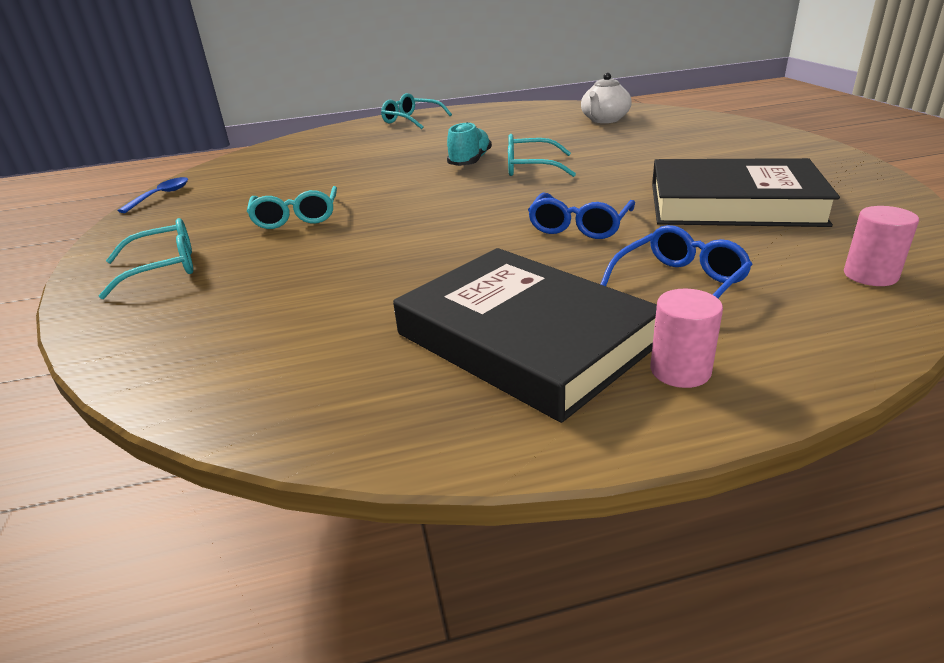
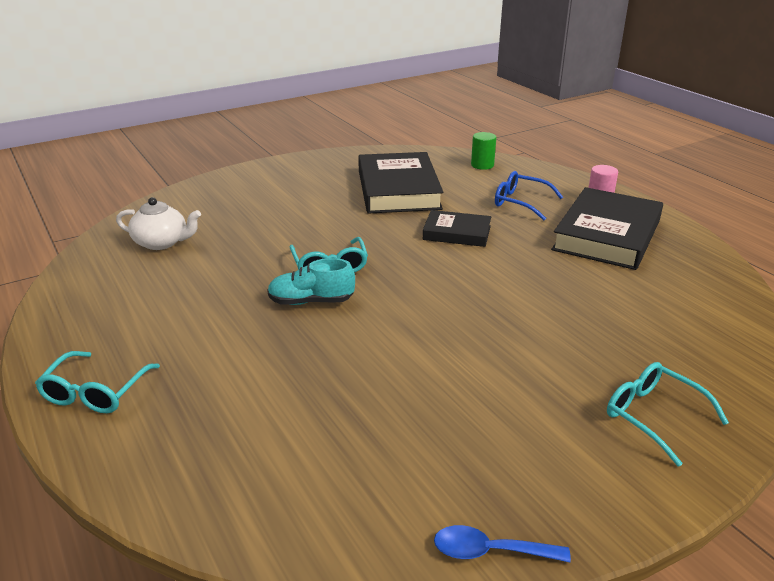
camera: 110 degrees left, 0 degrees up
(296, 217) = (502, 373): turquoise glasses -> none
(579, 226) = (457, 233): blue glasses -> black book
(870, 275) = (482, 165): pink cylinder -> green cylinder

